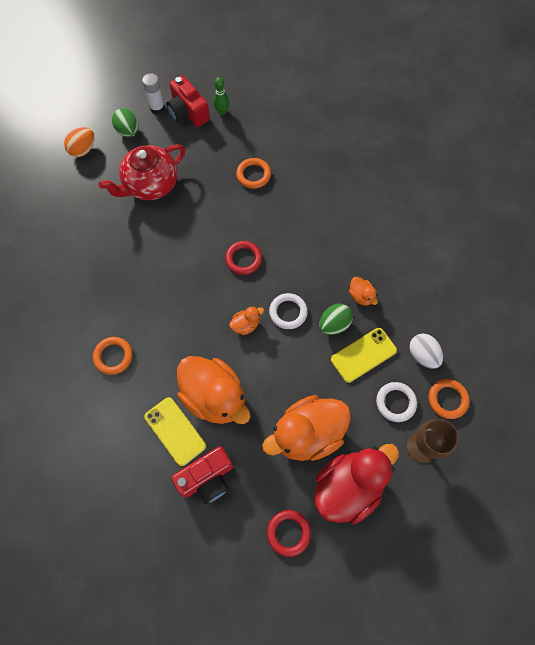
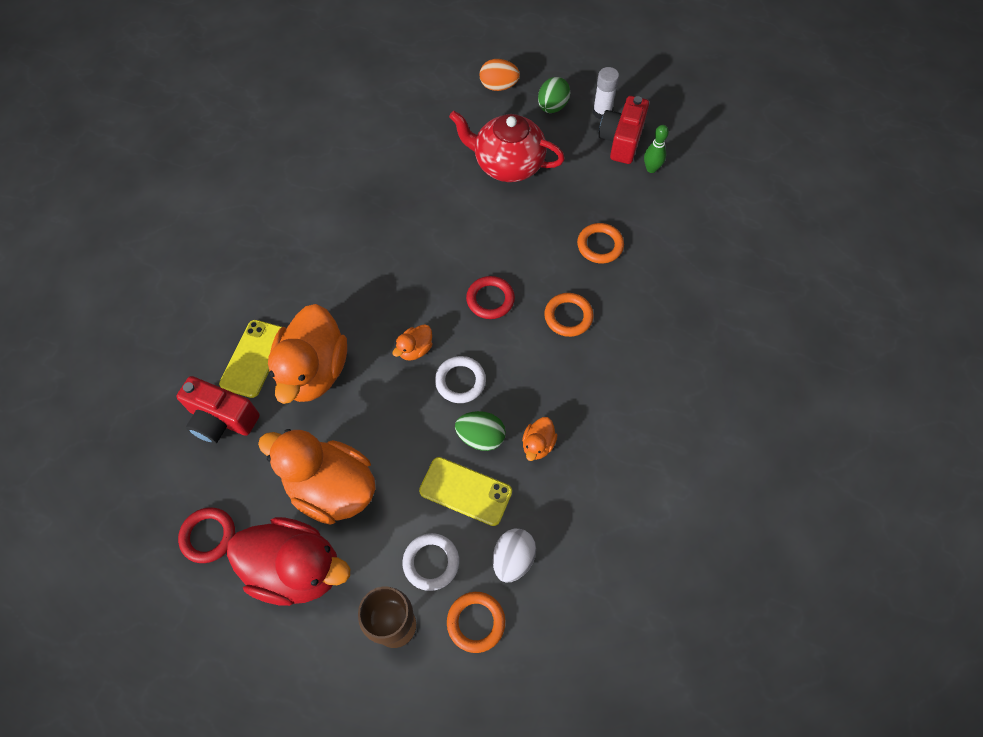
camera: 55 degrees right, 5 degrees down
(113, 356) = (296, 255): orange ring -> orange ring (568, 316)
(246, 325) = (415, 349): orange duck -> orange duck turned 105 degrees clockwise

